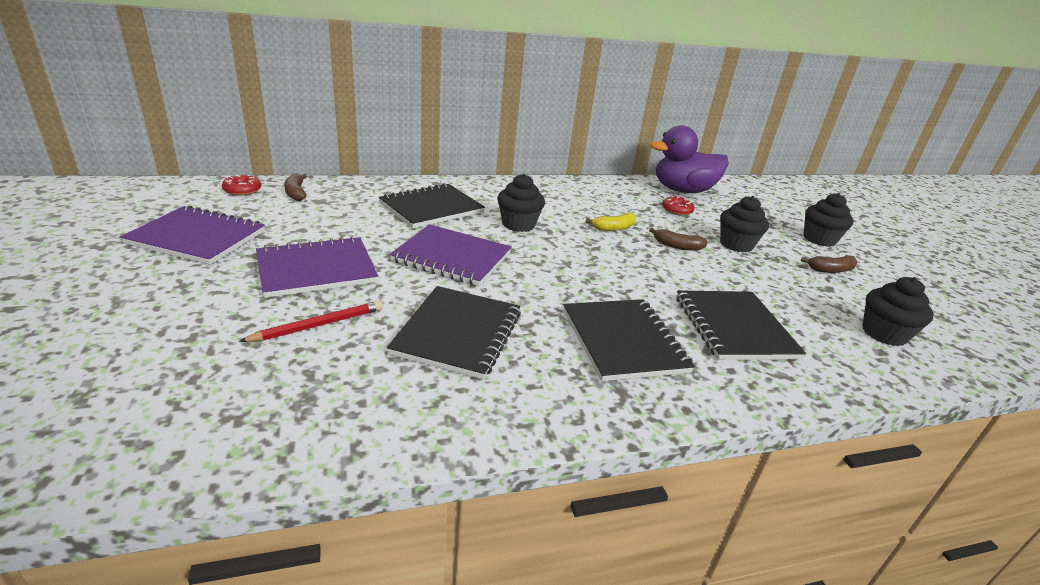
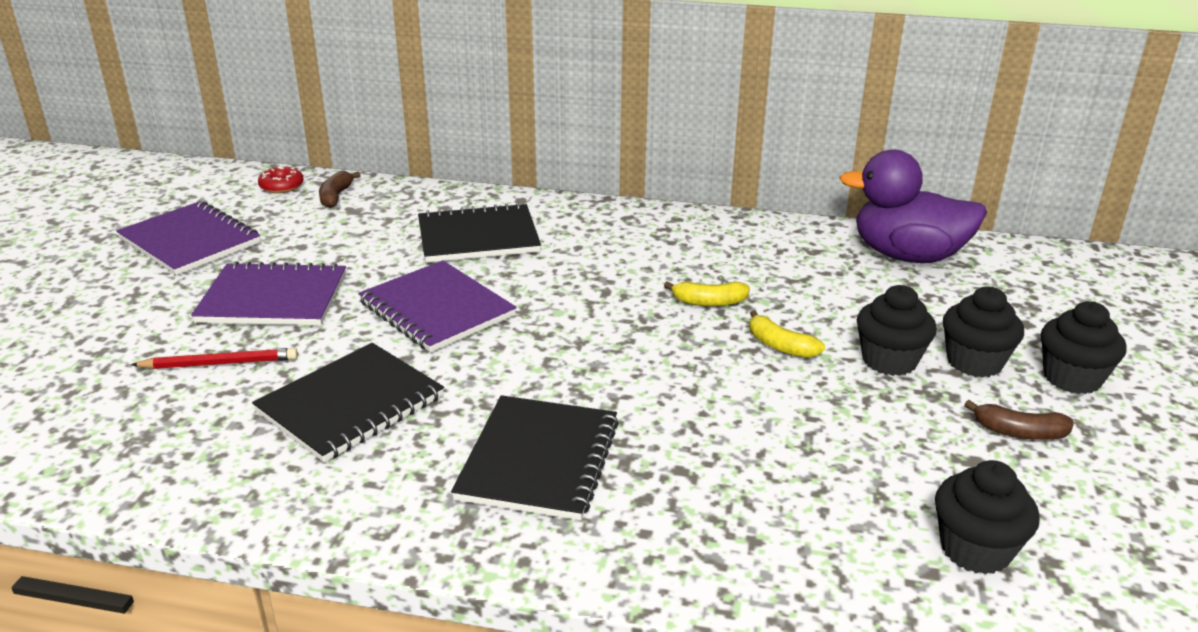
camera: 30 degrees right, 0 degrees up
(518, 224) = (571, 276): black cupcake -> black cupcake (974, 362)
(677, 210) = (852, 288): red donut -> none
(677, 246) = (780, 346): brown banana -> yellow banana
(734, 327) = (722, 479): black notebook -> none

